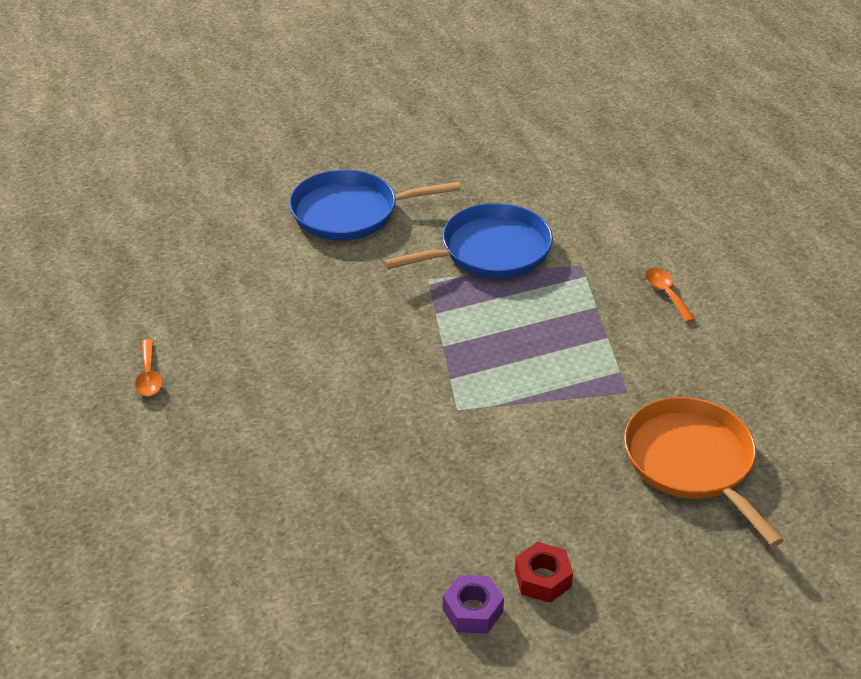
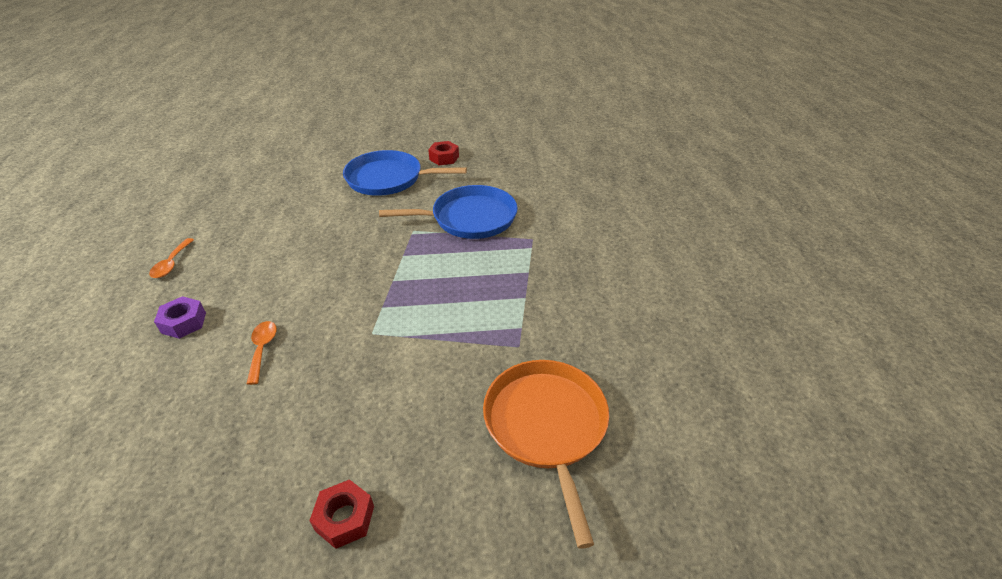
camera: 15 degrees right, 0 degrees up
(406, 168) = (444, 158): none -> red nut
(472, 610) = (259, 537): purple nut -> purple nut (184, 322)
(666, 293) = (590, 271): orange spoon -> orange spoon (262, 349)

